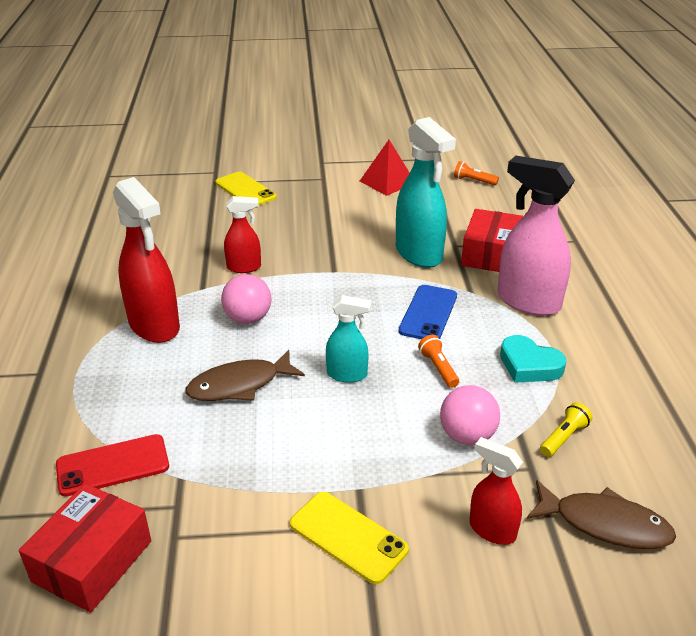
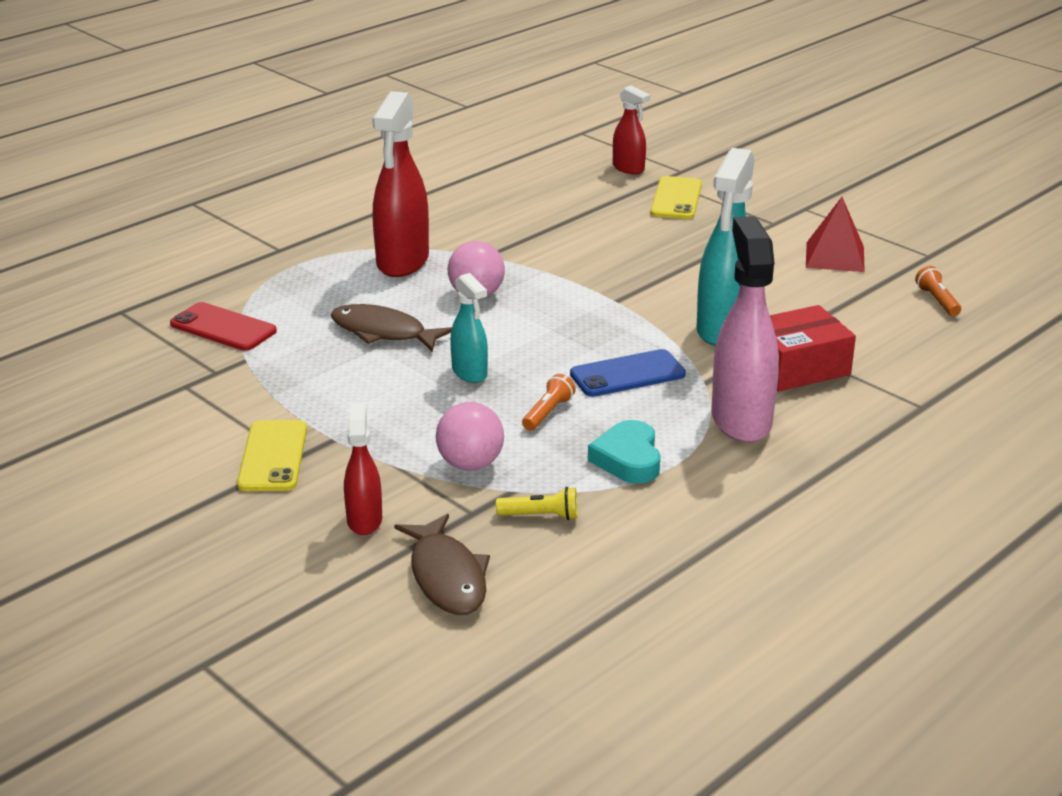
camera: 50 degrees right, 5 degrees down
(92, 561) = (126, 367): red box -> none
(244, 267) = (548, 258): red spray bottle -> red spray bottle (628, 168)

